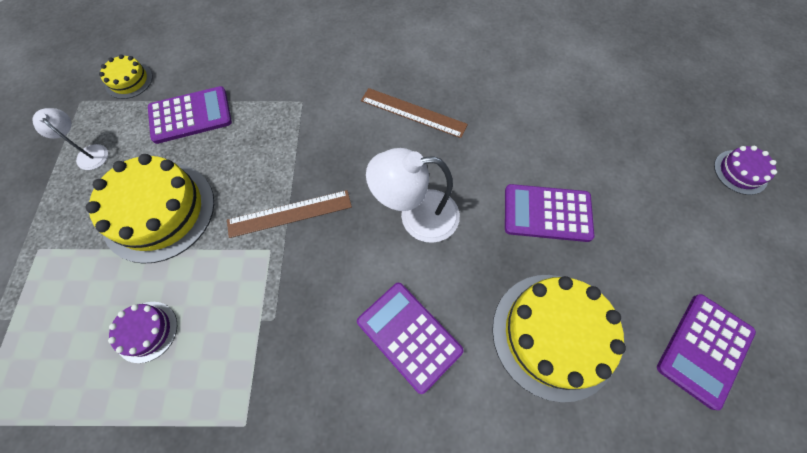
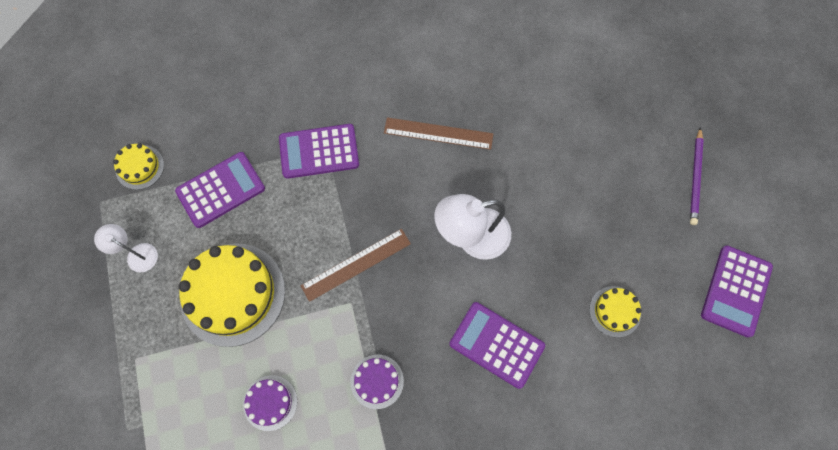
camera: 15 degrees left, 5 degrees up
(547, 213) = (586, 204): purple calculator -> purple calculator (319, 151)
(554, 334) = (615, 311): yellow cake -> yellow cake, size x0.49
(674, 215) = (695, 178): none -> purple pencil
(740, 172) = (745, 122): purple cake -> purple cake (377, 381)

